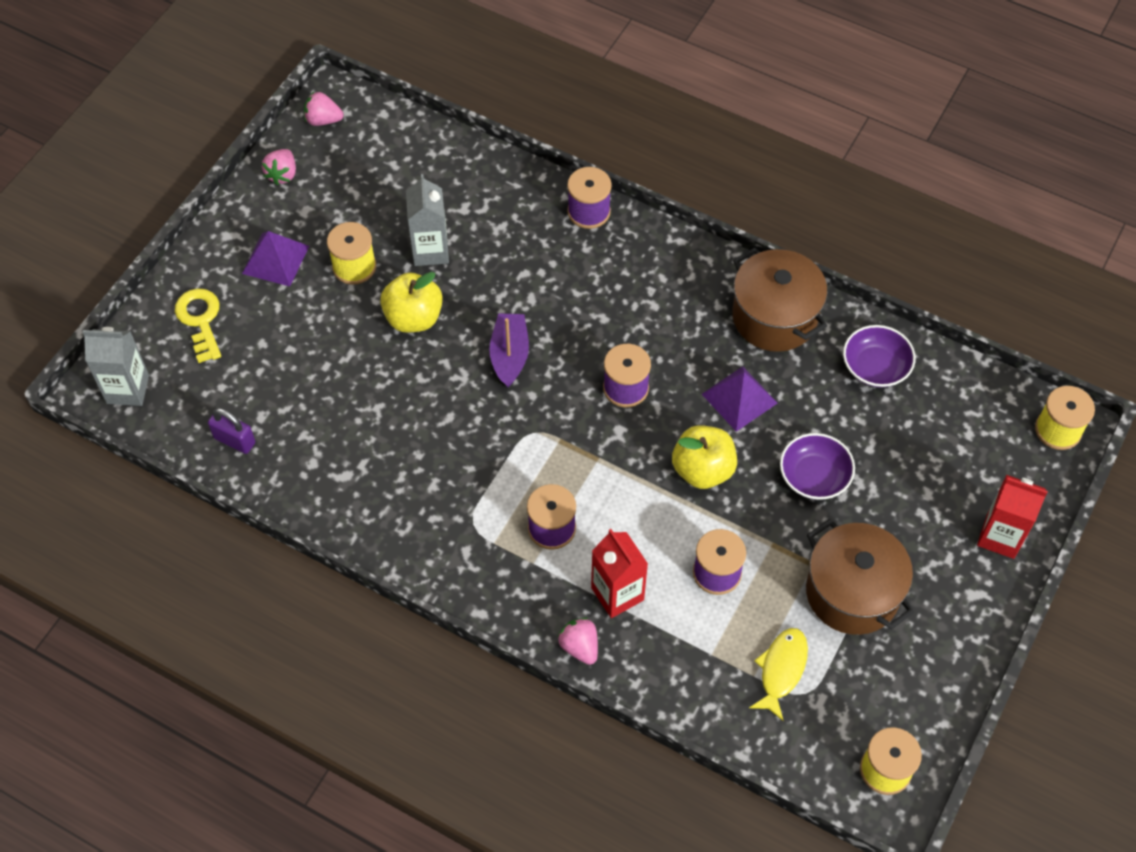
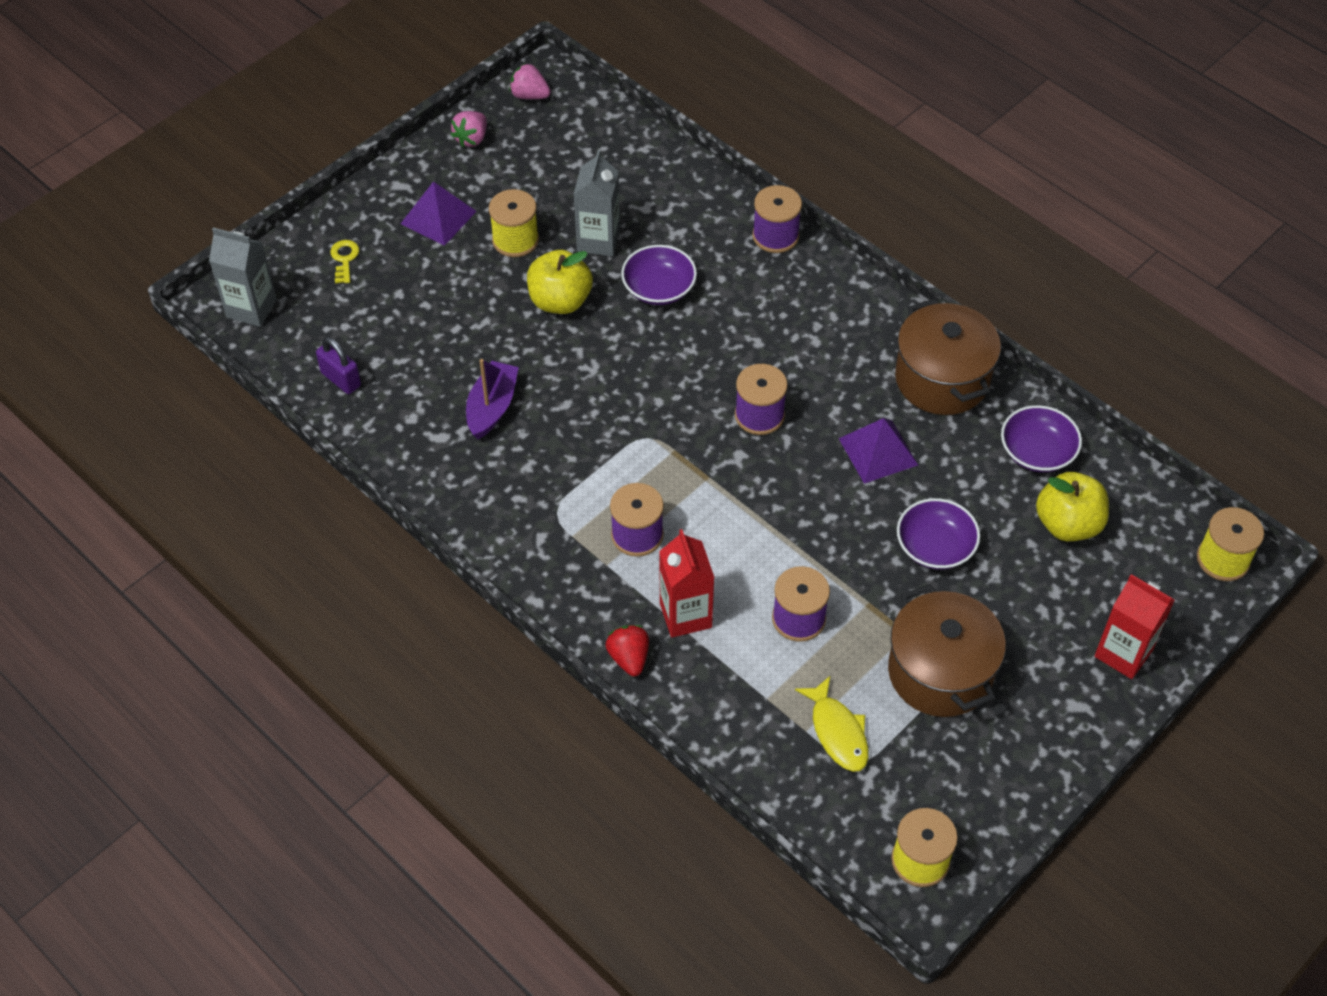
camera: 15 degrees right, 5 degrees down
(200, 320) = (344, 259): yellow key -> yellow key, size x0.62
(499, 285) = (659, 288): none -> purple bowl
(509, 355) = (647, 357): purple boat -> purple boat (492, 407)
(579, 646) = (629, 658): pink strawberry -> red strawberry
(702, 470) = (816, 513): yellow apple -> yellow apple (1067, 524)
(781, 670) = (837, 732): yellow fish -> yellow fish turned 120 degrees clockwise

